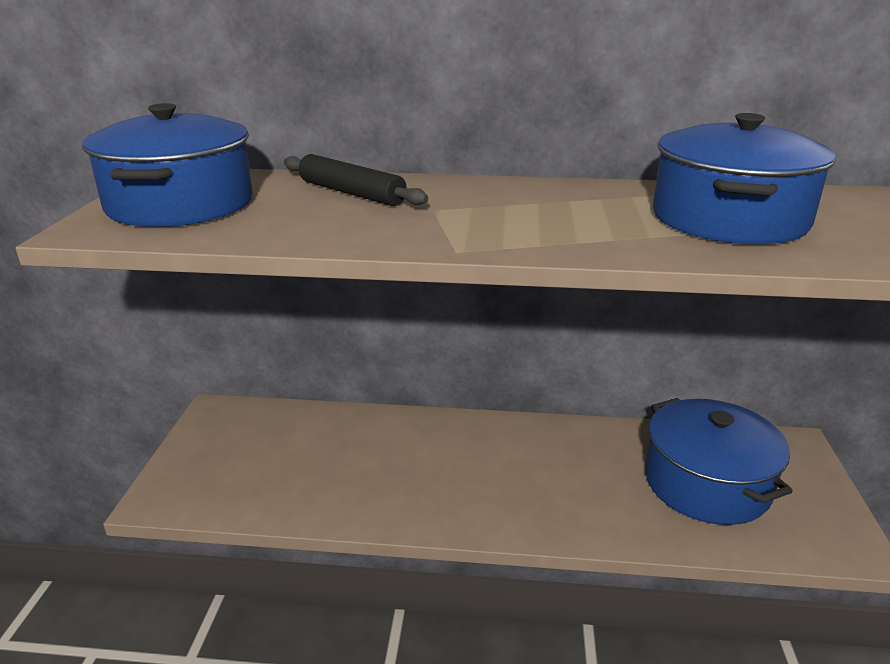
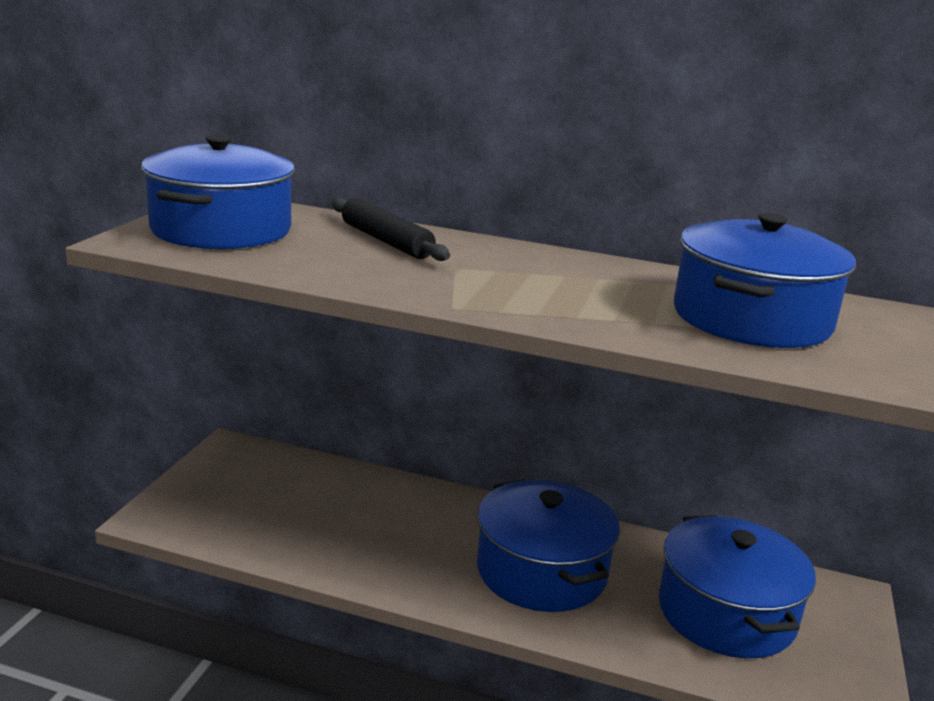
camera: 10 degrees right, 5 degrees down
(538, 477) = (541, 571): none -> blue pot

